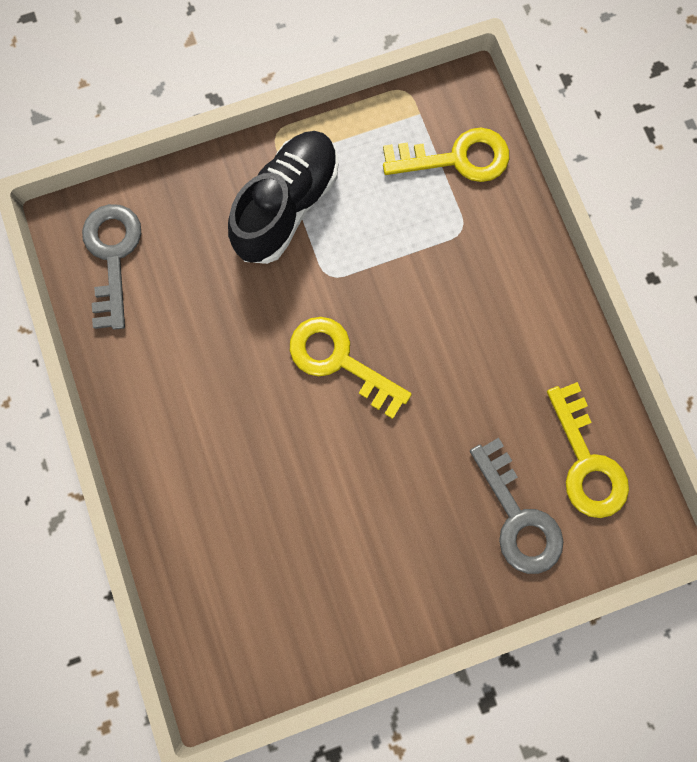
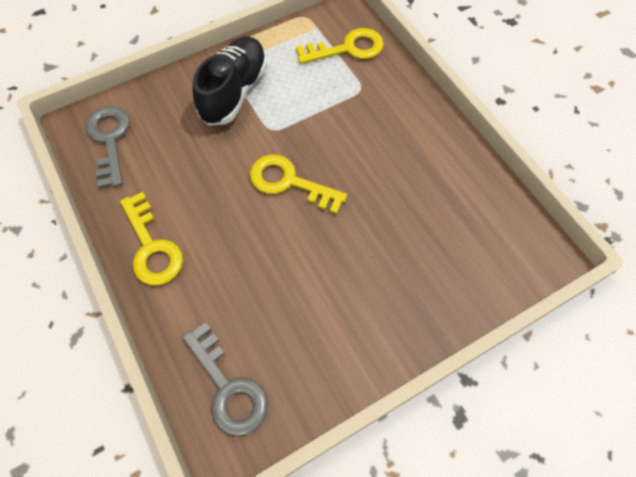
camera: 10 degrees left, 15 degrees down
(518, 517) = (447, 268): grey key -> grey key (228, 387)
(586, 461) = (488, 220): yellow key -> yellow key (152, 247)

